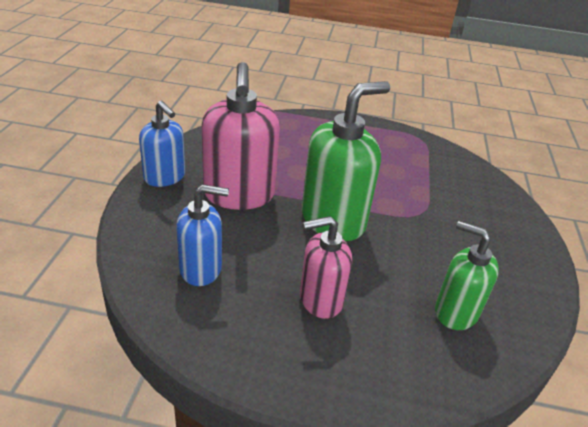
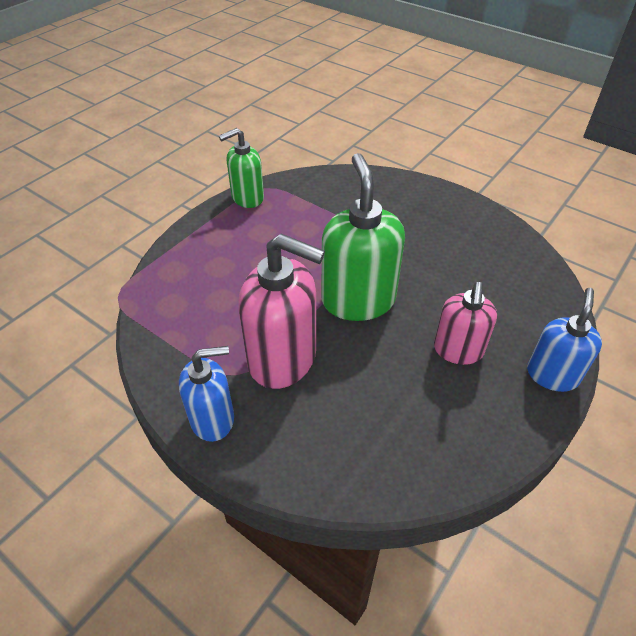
camera: 60 degrees left, 10 degrees up
(201, 269) = (387, 428): blue soap dispenser -> blue soap dispenser (552, 375)
(455, 312) = (496, 273): green soap dispenser -> green soap dispenser (247, 198)

